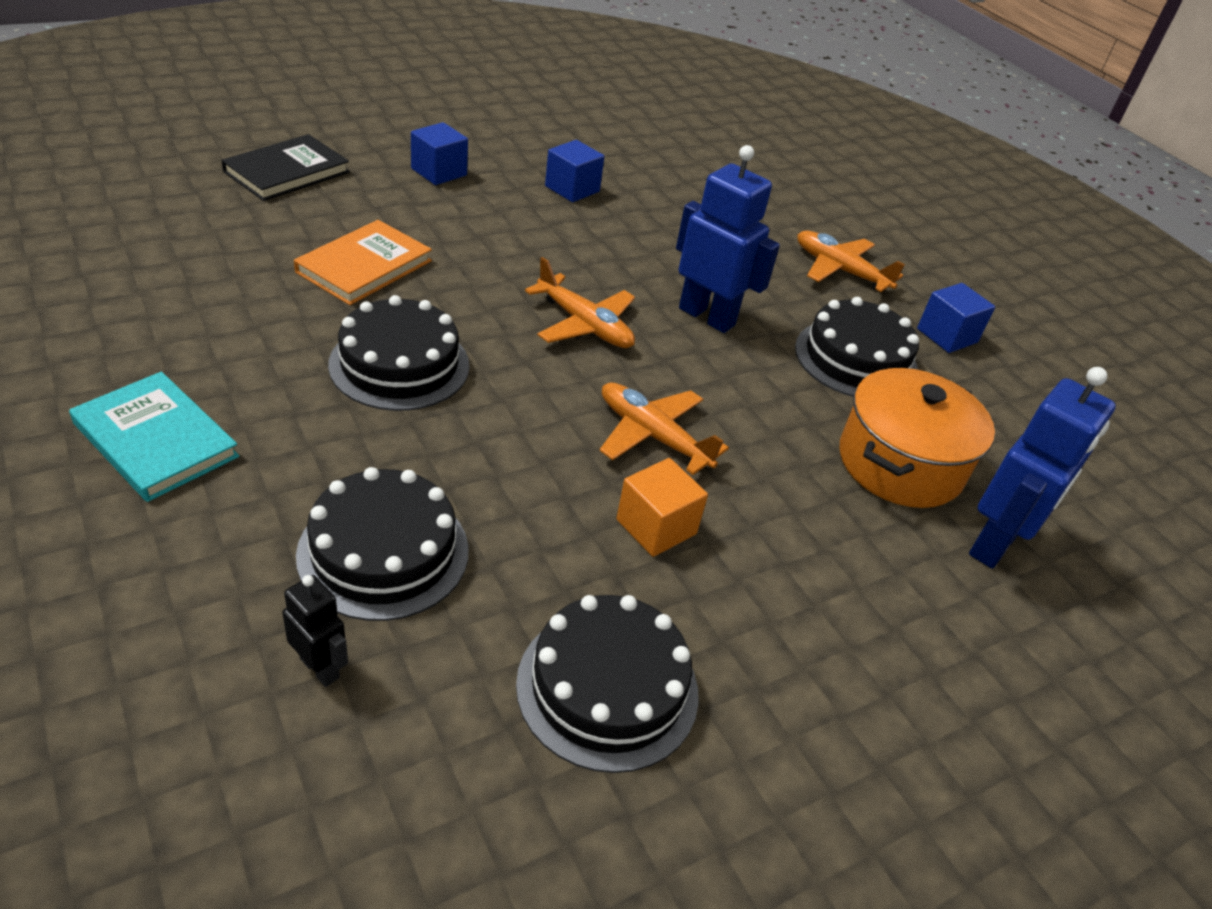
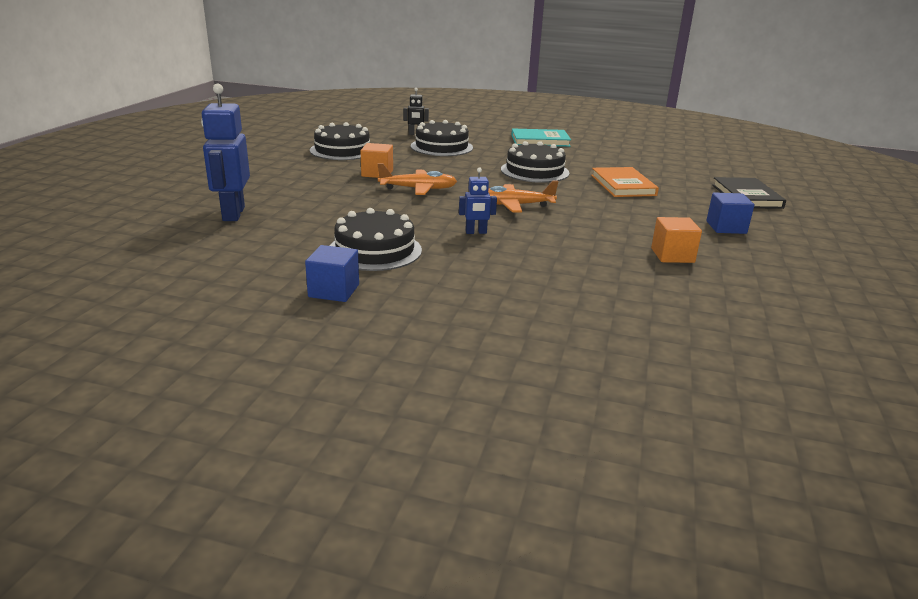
camera: 140 degrees right, 15 degrees down
(572, 189) = (672, 255): blue cube -> orange cube
(707, 316) = (476, 232): blue robot -> blue robot, size x0.51
(840, 270) = (455, 296): orange plane -> none
(900, 463) = (303, 221): orange pot -> none

